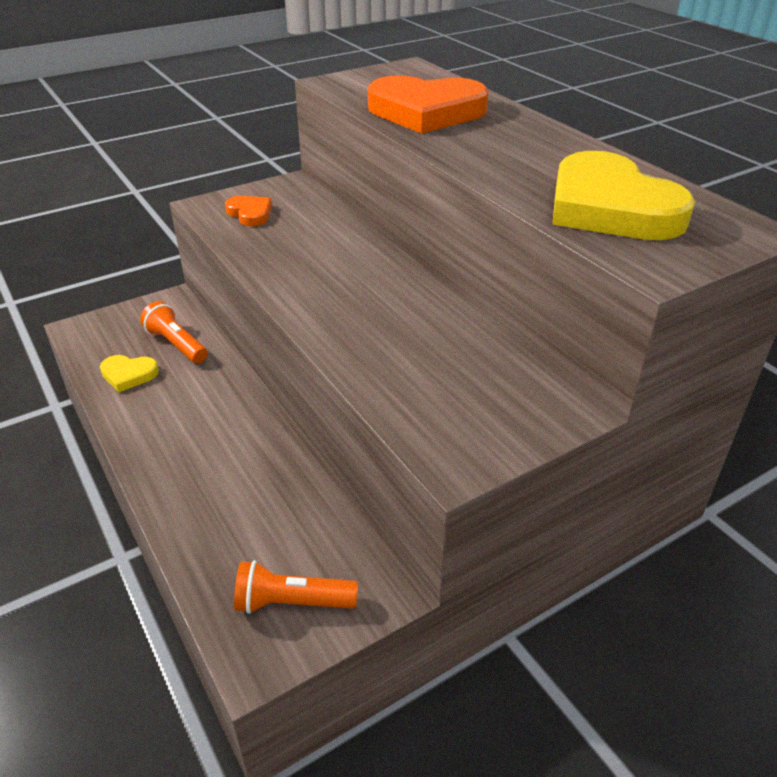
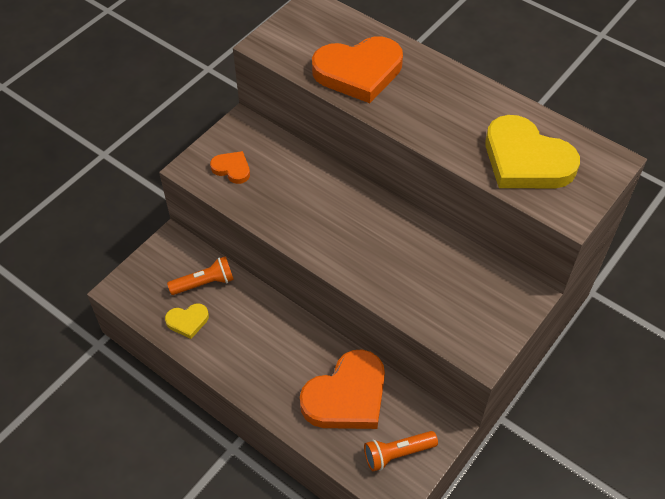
camera: 20 degrees left, 15 degrees up
(176, 344) = (204, 283): orange flashlight -> orange flashlight turned 135 degrees clockwise
(266, 506) = (347, 396): none -> orange heart

